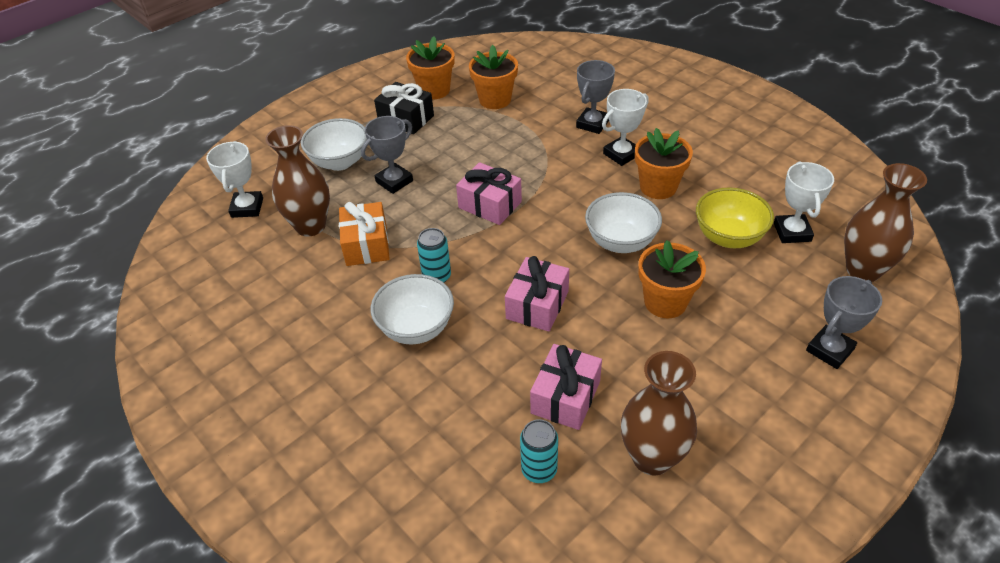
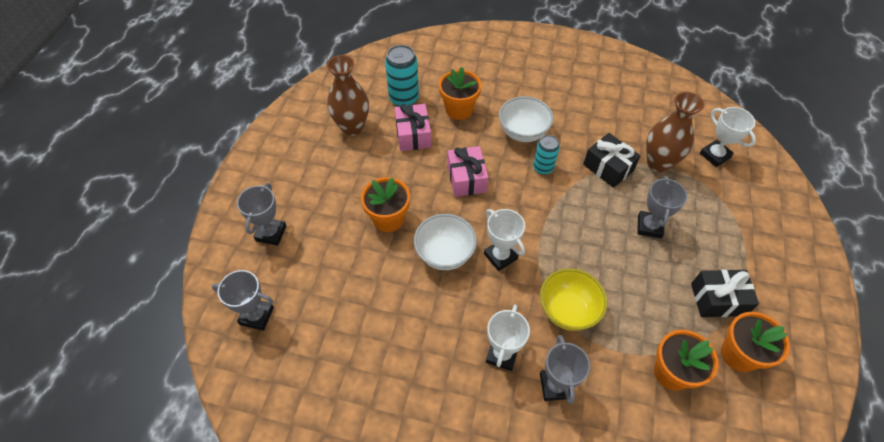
camera: 145 degrees right, 10 degrees up
(340, 162) = (708, 224): white bowl -> none
(366, 245) = (608, 167): orange gift -> black gift
(490, 205) = (561, 240): pink gift -> none
(539, 470) = (404, 98): turquoise can -> turquoise can, size x1.55
(658, 187) = (448, 328): orange flower pot -> orange flower pot (459, 109)
(728, 237) = (368, 299): yellow bowl -> yellow bowl (568, 310)
(792, 232) = (320, 330): white trophy -> white trophy (500, 256)
(863, 270) = (257, 316): brown vase -> grey trophy

